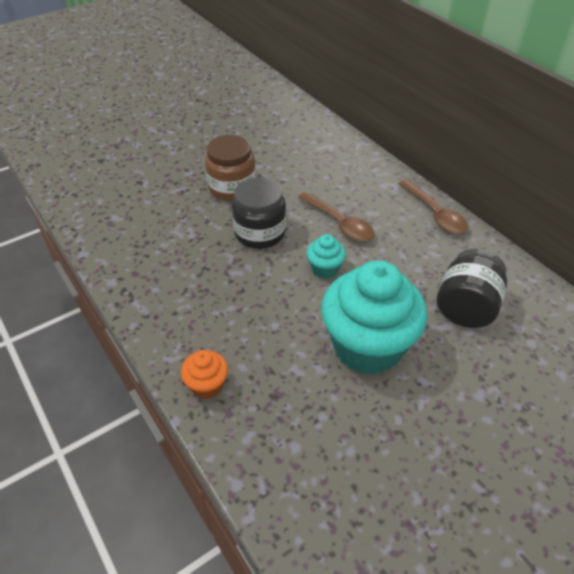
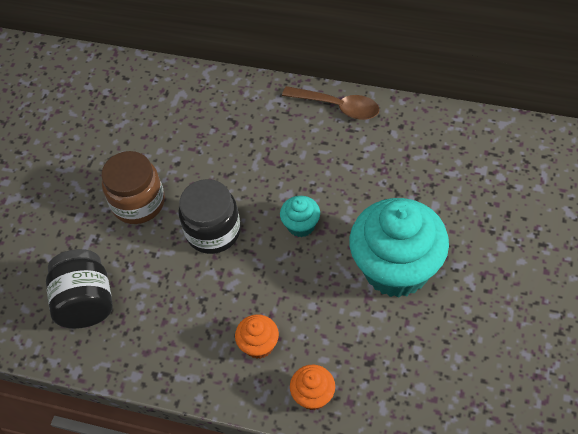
camera: 35 degrees left, 10 degrees up
(209, 322) = (259, 345): none -> orange cupcake
(340, 223) = (271, 172): brown spoon -> none
(466, 307) = (434, 180): black jar -> black jar (86, 302)

